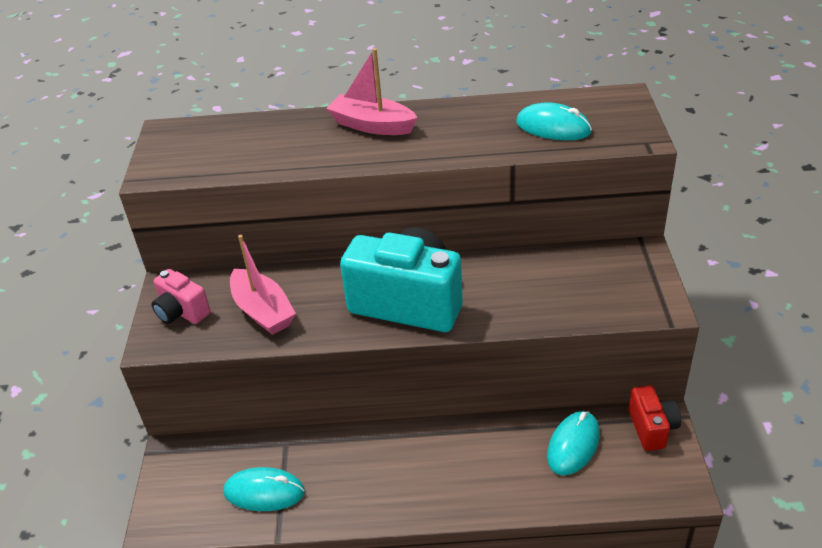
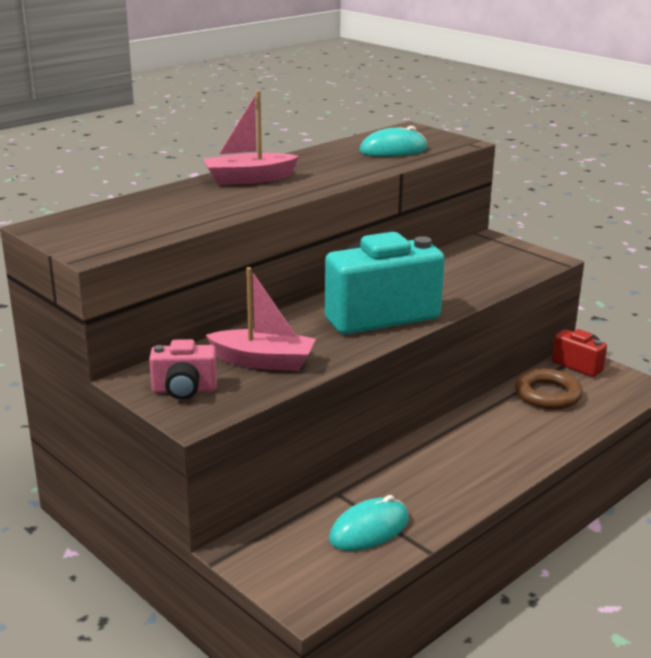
camera: 45 degrees left, 15 degrees down
(573, 445) = (547, 394): turquoise mouse -> brown ring

